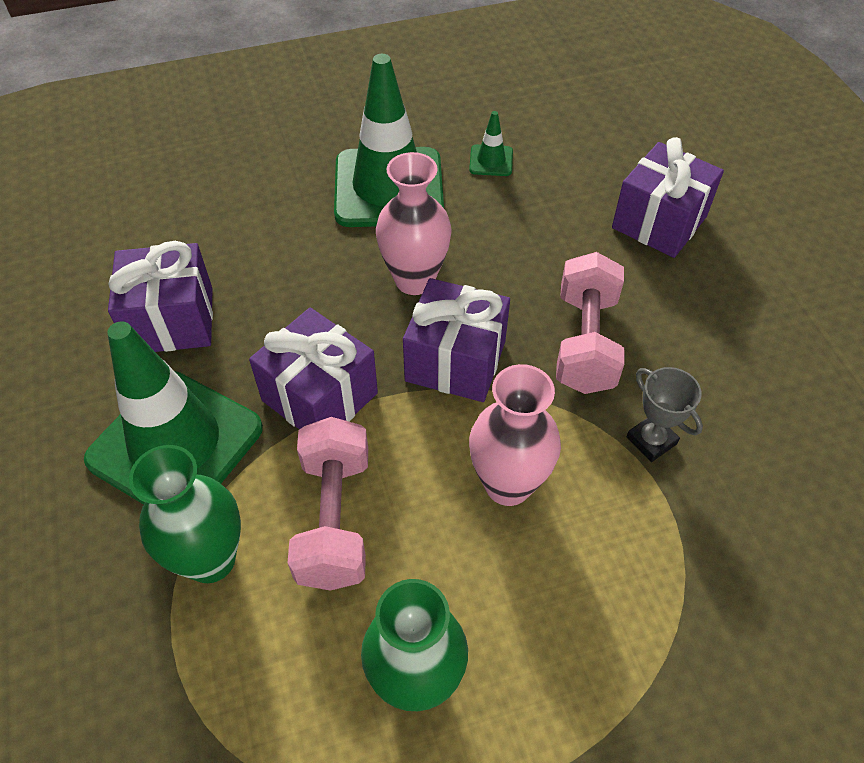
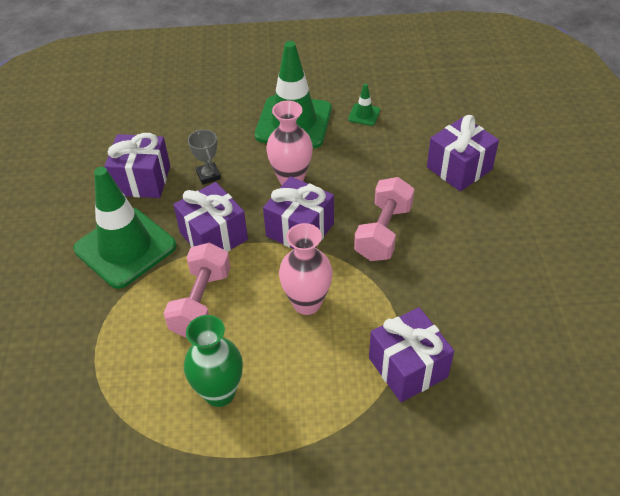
camera: 15 degrees right, 5 degrees down
(210, 559) = (127, 311): green vase -> none
(651, 440) = (402, 294): grey trophy -> grey trophy (208, 175)
(704, 565) = (408, 367): none -> purple gift

